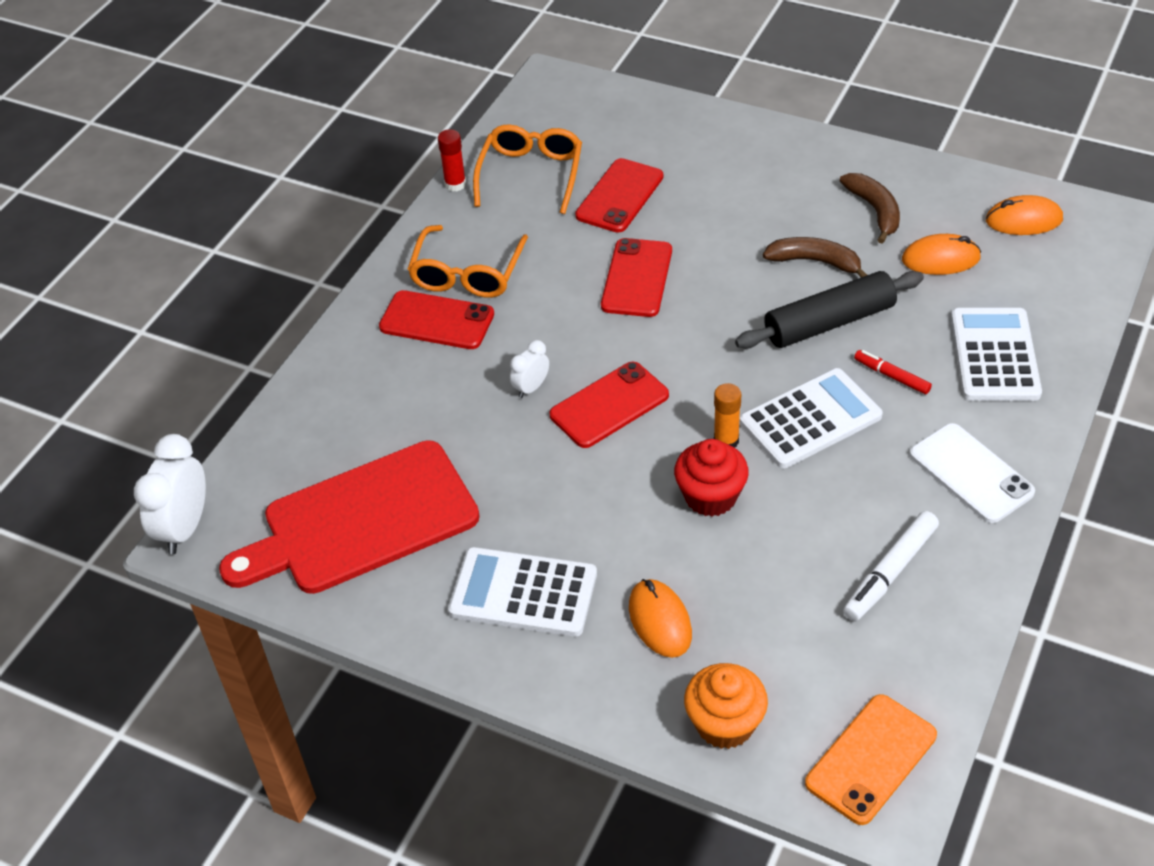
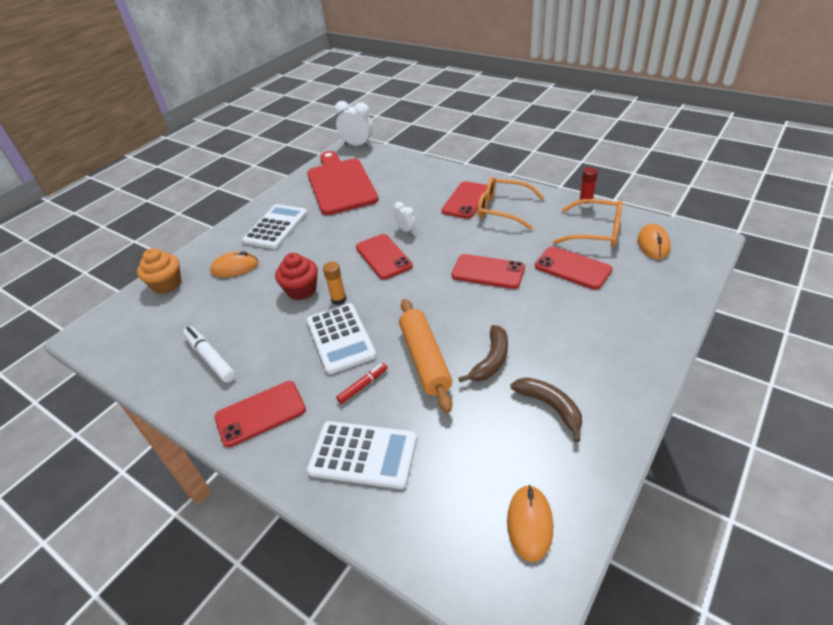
camera: 100 degrees right, 5 degrees down
(829, 323) = (425, 359): black rolling pin -> orange rolling pin
(871, 759) = (111, 332): orange phone -> none
(874, 211) = (550, 407): brown banana -> brown banana turned 120 degrees counterclockwise
(940, 259) = (483, 442): orange mouse -> orange mouse (653, 244)
(971, 473) = (260, 413): white phone -> red phone

